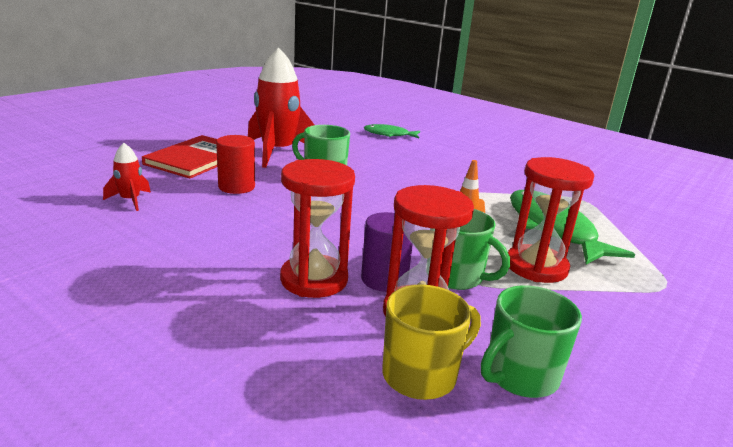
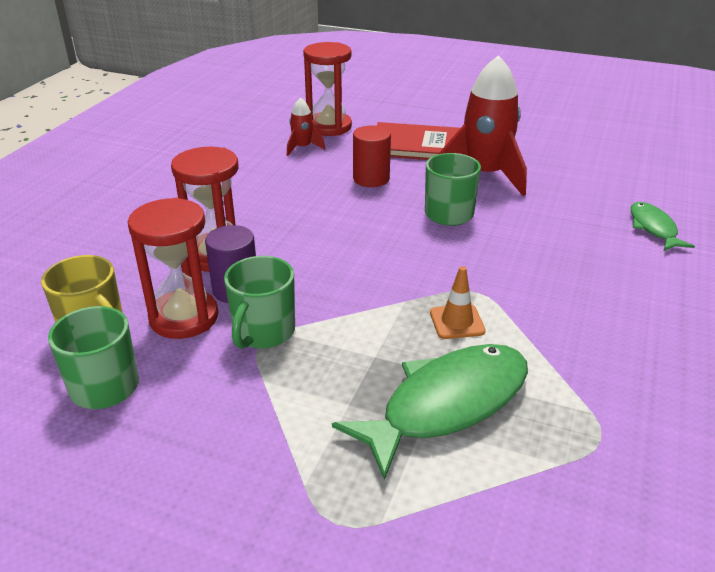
camera: 75 degrees right, 10 degrees up
(536, 267) = (319, 391): red hourglass -> red hourglass (329, 127)

